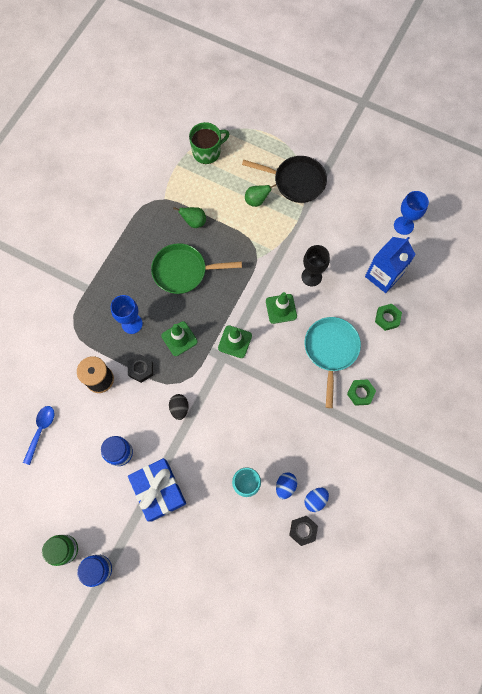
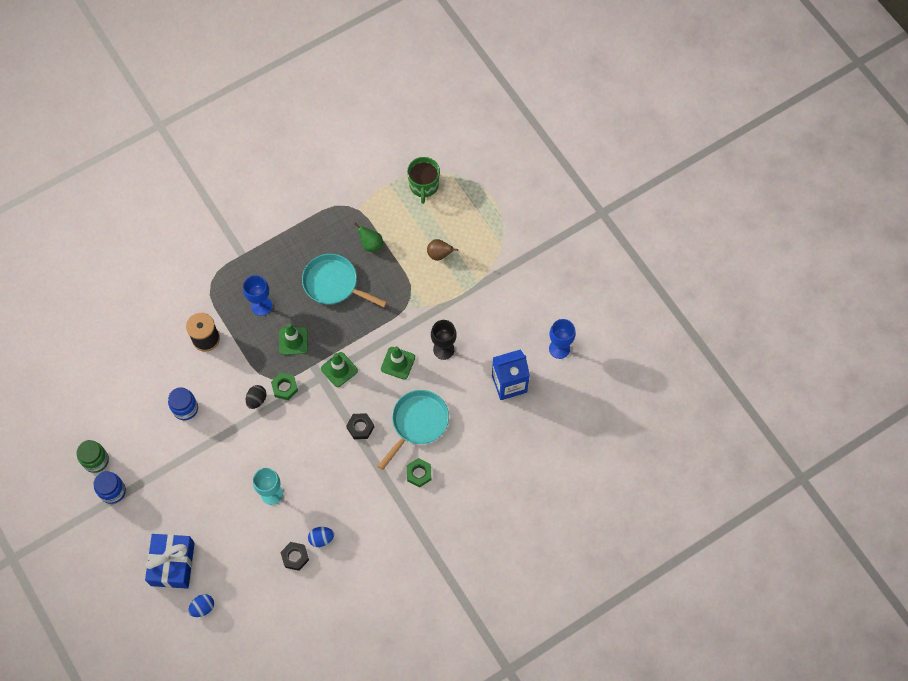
camera: 30 degrees right, 5 degrees down
(41, 431) = (133, 355): blue spoon -> none
(141, 369) = (245, 349): black nut -> black nut (360, 427)
(159, 490) = (198, 457): blue gift -> blue gift (172, 564)
(183, 271) = (334, 284): green pan -> turquoise pan
(207, 152) = (424, 186): green mug -> green mug turned 90 degrees clockwise
(256, 201) = (439, 254): green pear -> brown pear
(285, 486) = (304, 513): blue egg -> blue egg (203, 607)
(296, 181) = (487, 255): black pan -> none
(387, 318) = (487, 423): green nut -> green nut (285, 387)

